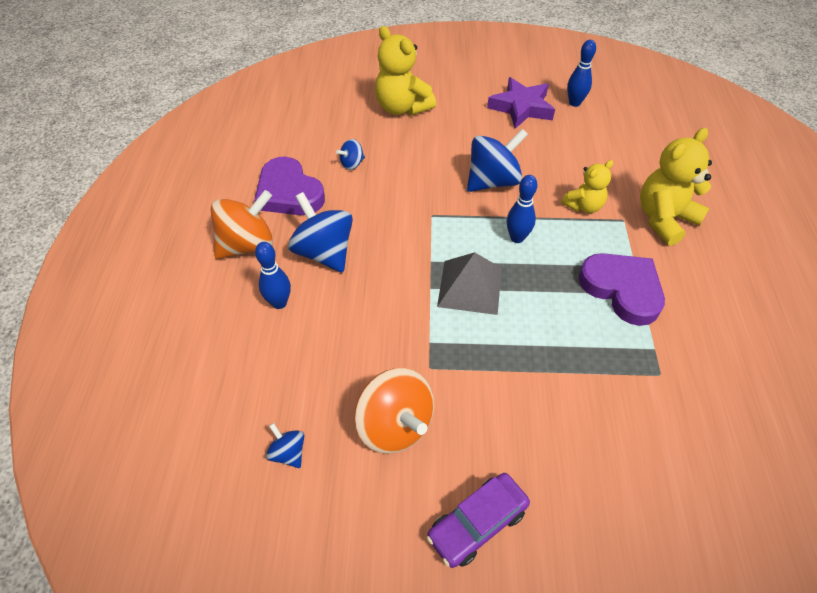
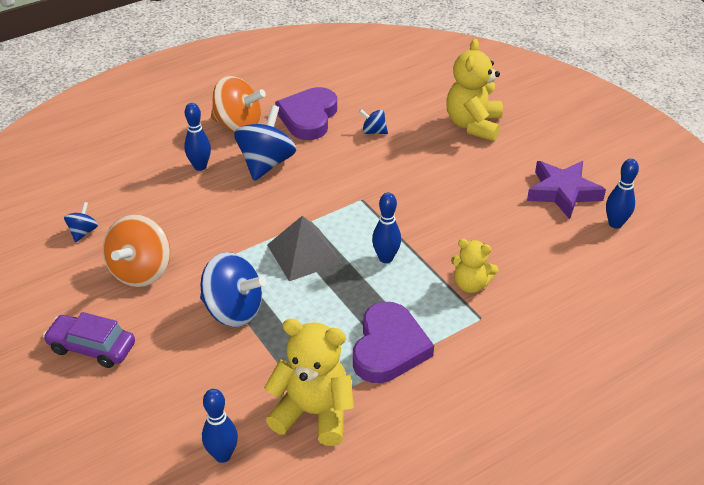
camera: 55 degrees right, 10 degrees down
(493, 181) = (440, 216): blue spinning top -> blue spinning top (233, 310)
(664, 219) = (513, 346): yellow teddy bear -> yellow teddy bear (313, 413)
(686, 471) = (222, 455): none -> blue bowling pin

